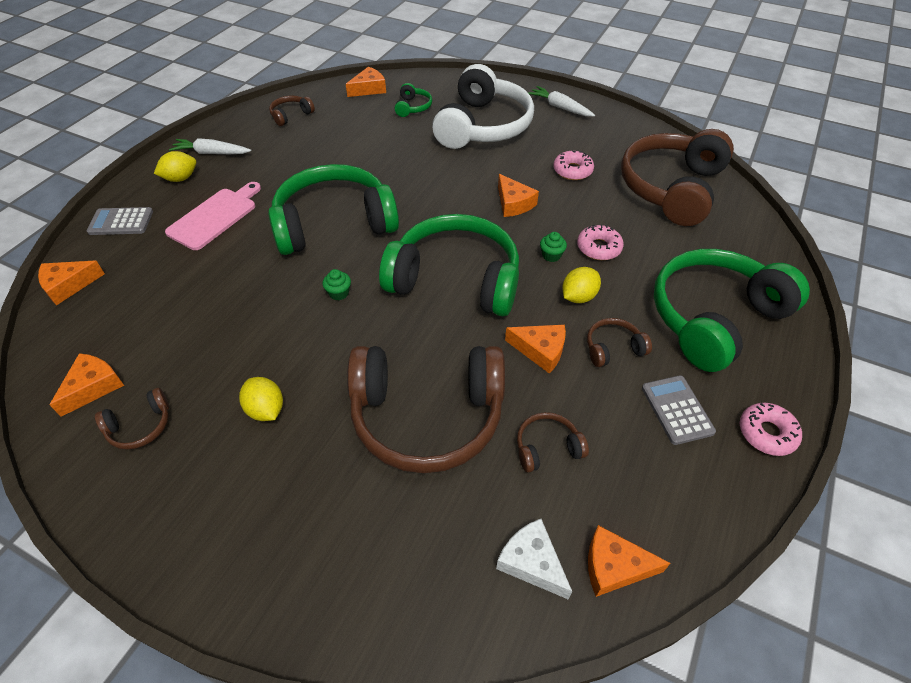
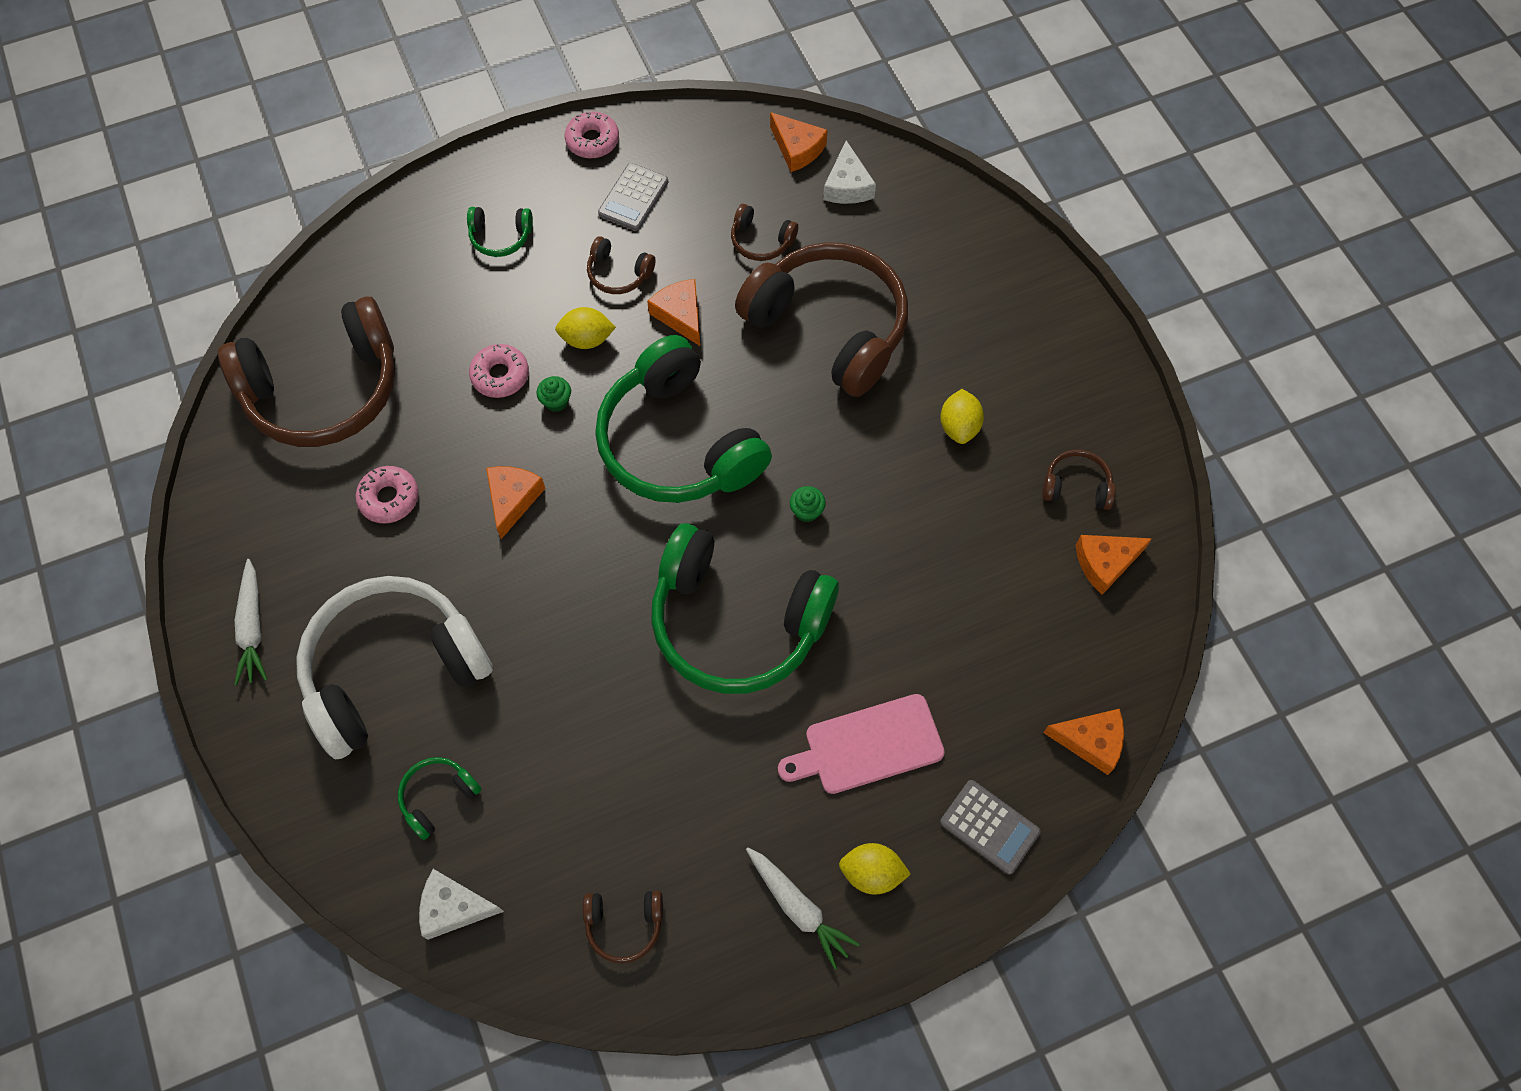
camera: 140 degrees left, 15 degrees up
(369, 89) = (454, 907): orange cheese -> white cheese
(713, 318) = (500, 237): green headphones -> green headphones, size x0.41

